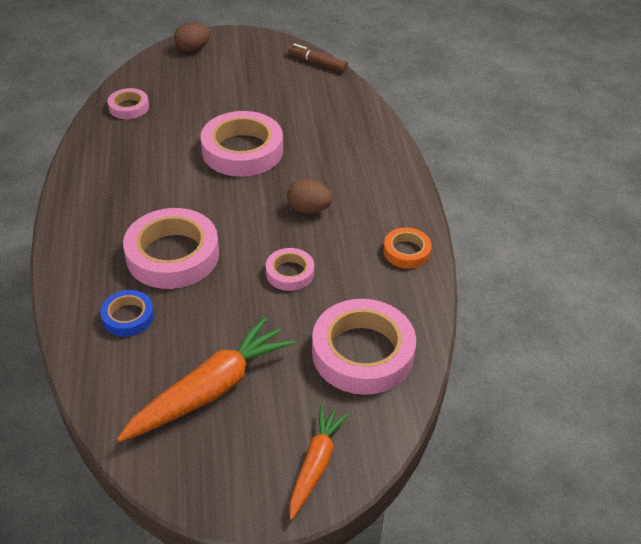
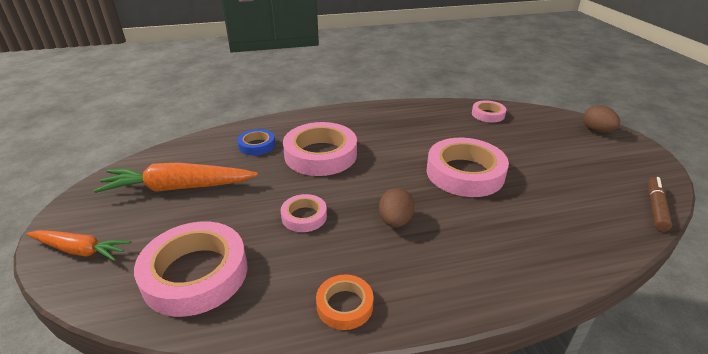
camera: 85 degrees right, 10 degrees down
(210, 390) = (178, 188): orange carrot -> orange carrot turned 135 degrees clockwise

